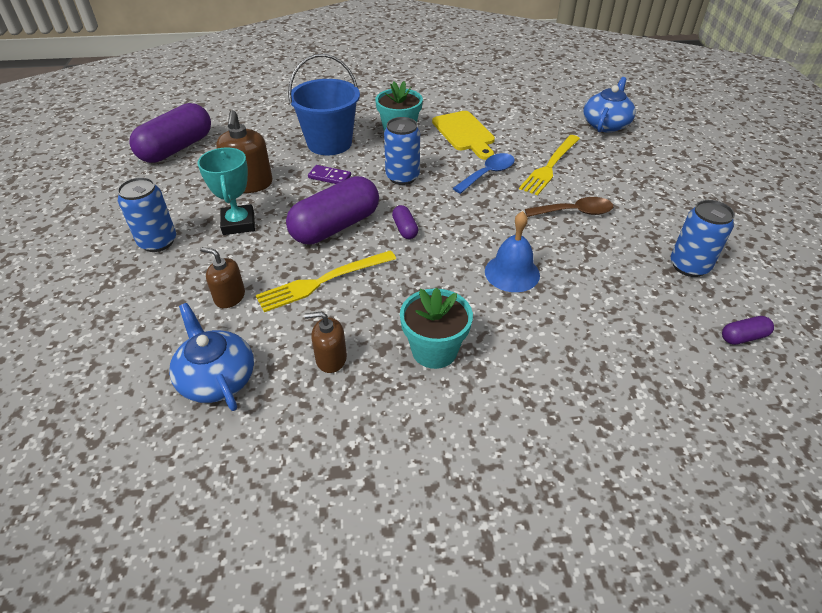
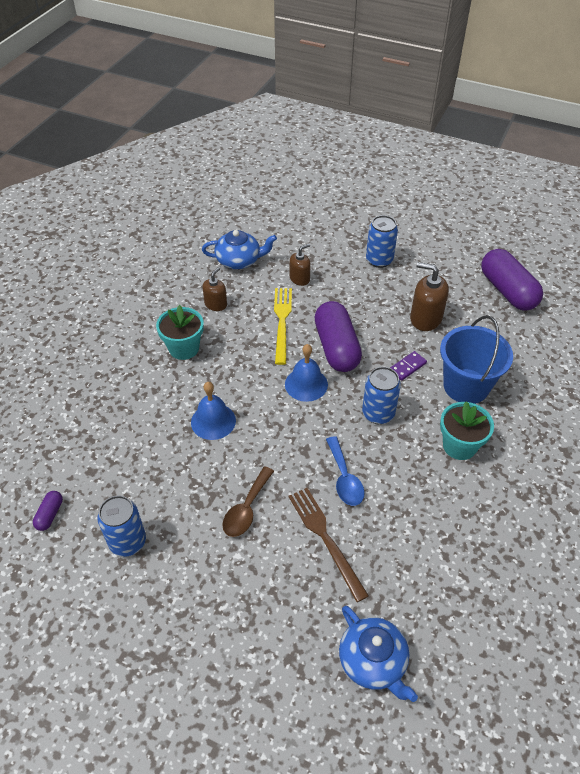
camera: 120 degrees right, 5 degrees up
(238, 224) = (375, 300): turquoise trophy -> none
(405, 229) = (306, 384): purple capsule -> blue bell
(464, 133) = (429, 500): yellow cutting board -> none
(550, 166) = (325, 538): yellow fork -> brown fork

